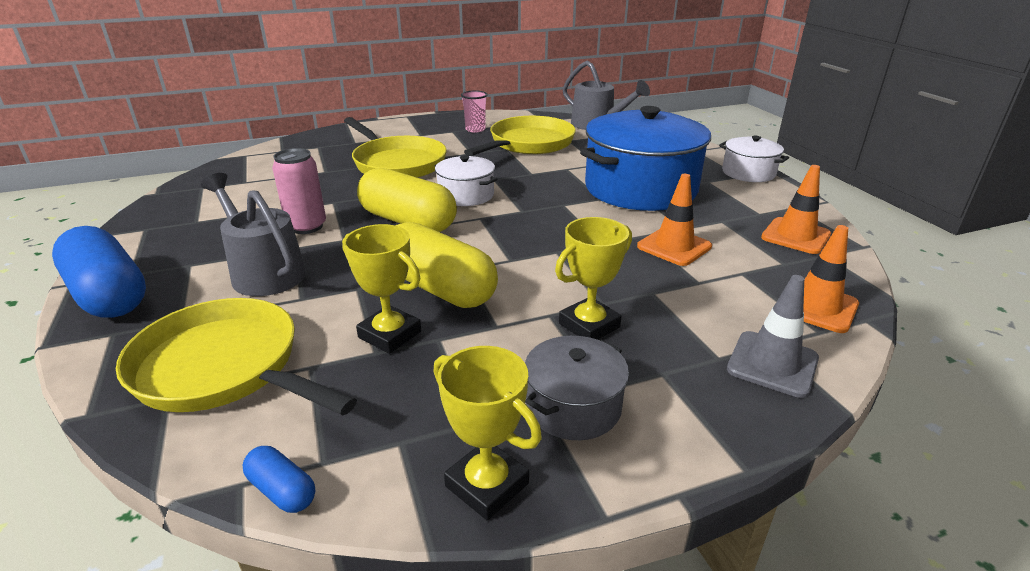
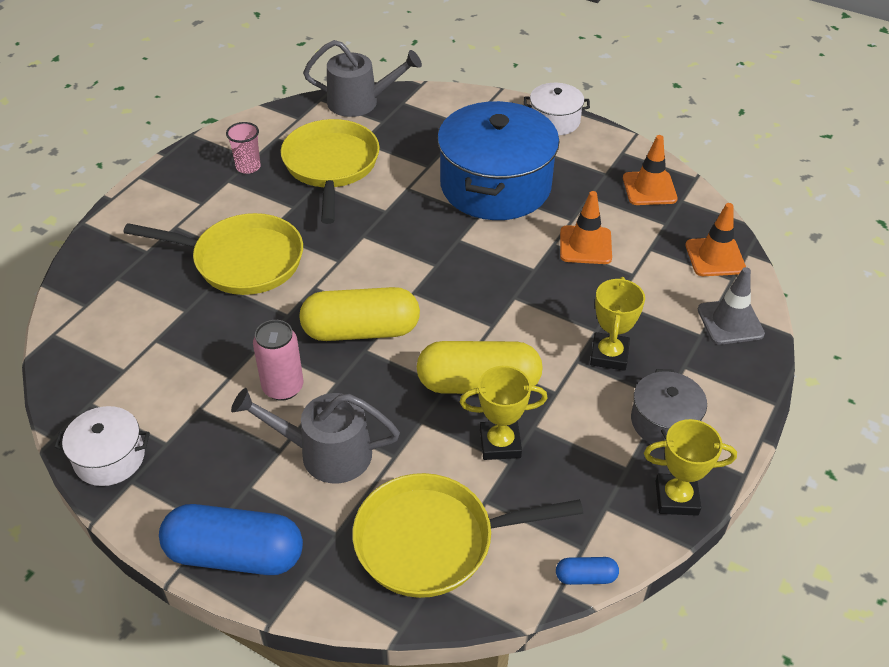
camera: 40 degrees left, 15 degrees up
(466, 195) = (366, 271): white pot -> white pot (109, 458)

